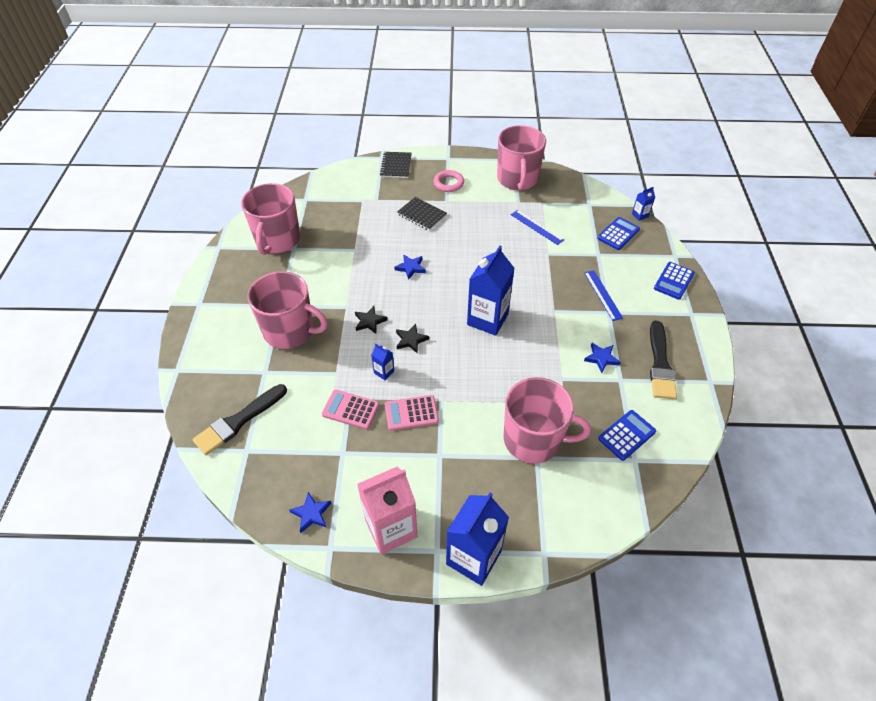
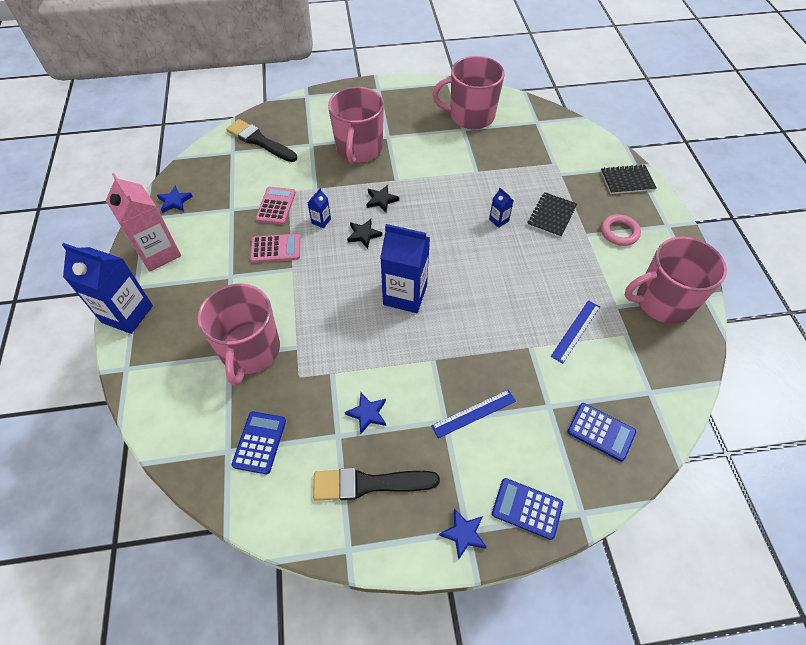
camera: 80 degrees right, 5 degrees up
(410, 268) = (464, 219): blue star -> blue star (463, 534)
(411, 413) = (275, 248): pink calculator -> pink calculator turned 105 degrees clockwise
(626, 435) = (259, 442): blue calculator -> blue calculator turned 120 degrees counterclockwise
(640, 215) = (655, 462): blue carton -> blue carton (498, 220)

